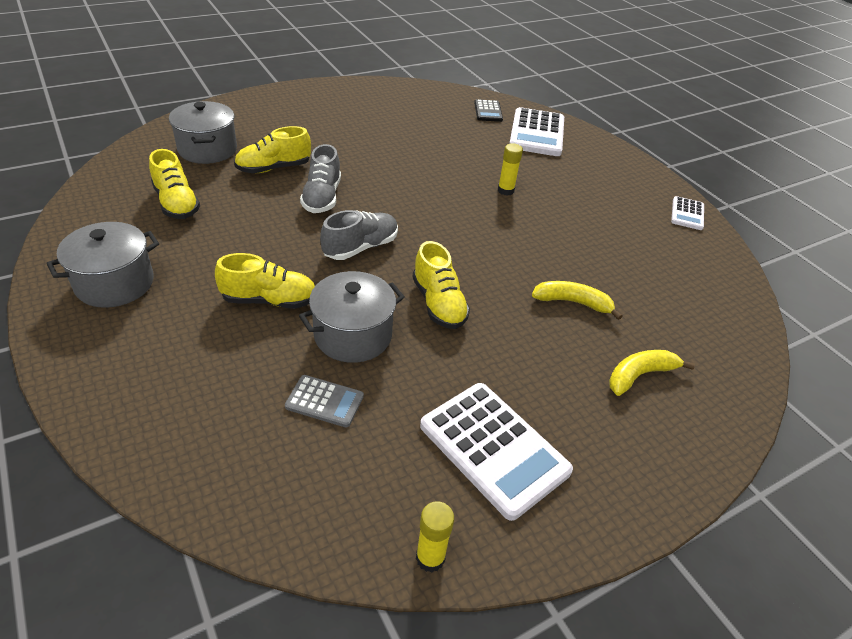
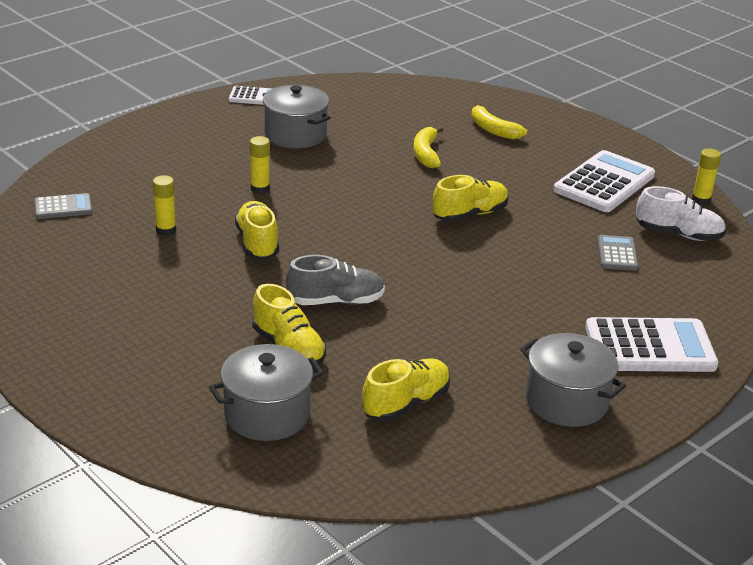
camera: 100 degrees left, 10 degrees down
(269, 300) = (525, 301): yellow shoe -> yellow shoe (257, 243)
(347, 486) = (678, 234): none -> white shoe
(353, 335) = (538, 251): grey pot -> grey pot (295, 135)
(360, 247) = (414, 264): grey shoe -> none
(448, 143) = (166, 230): none -> yellow glue stick
(488, 111) = (63, 207): black calculator -> grey calculator
(537, 133) = (114, 173): white calculator -> white calculator (649, 347)

